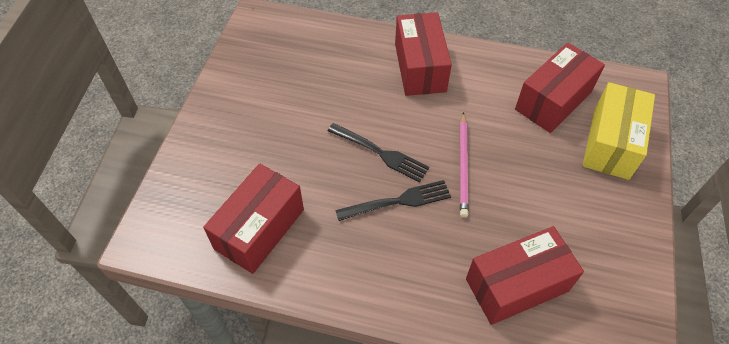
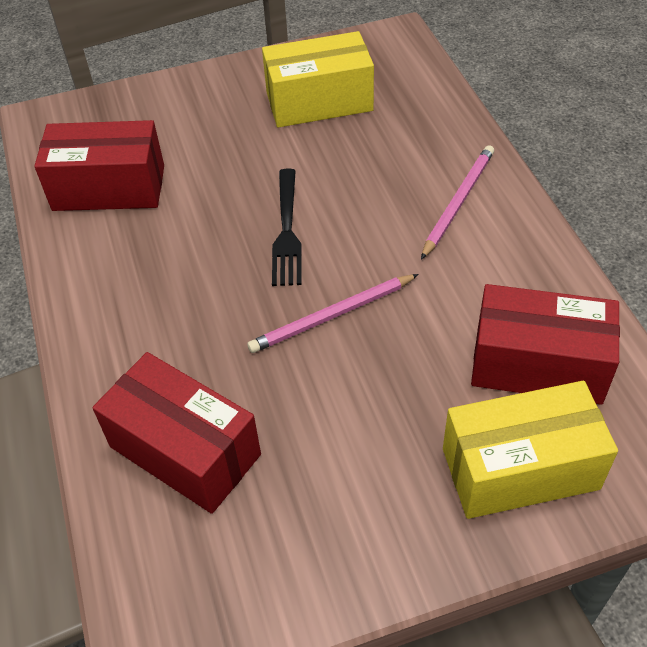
camera: 60 degrees right, 5 degrees down
(280, 81) = (319, 101): none -> yellow box
(398, 201) = (228, 279): black fork -> none
(420, 67) = (458, 202): red box -> pink pencil

